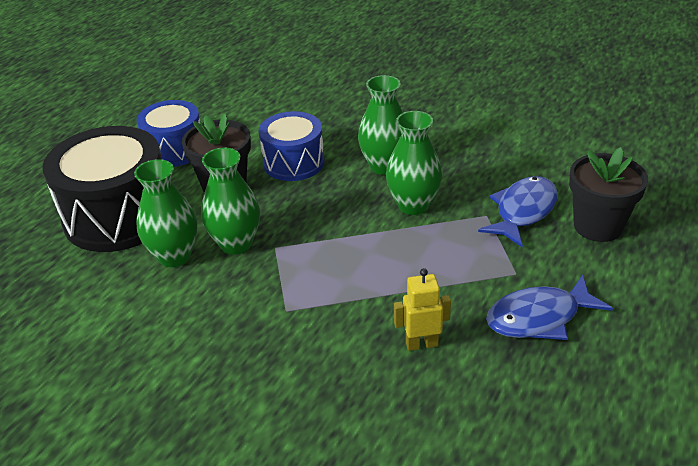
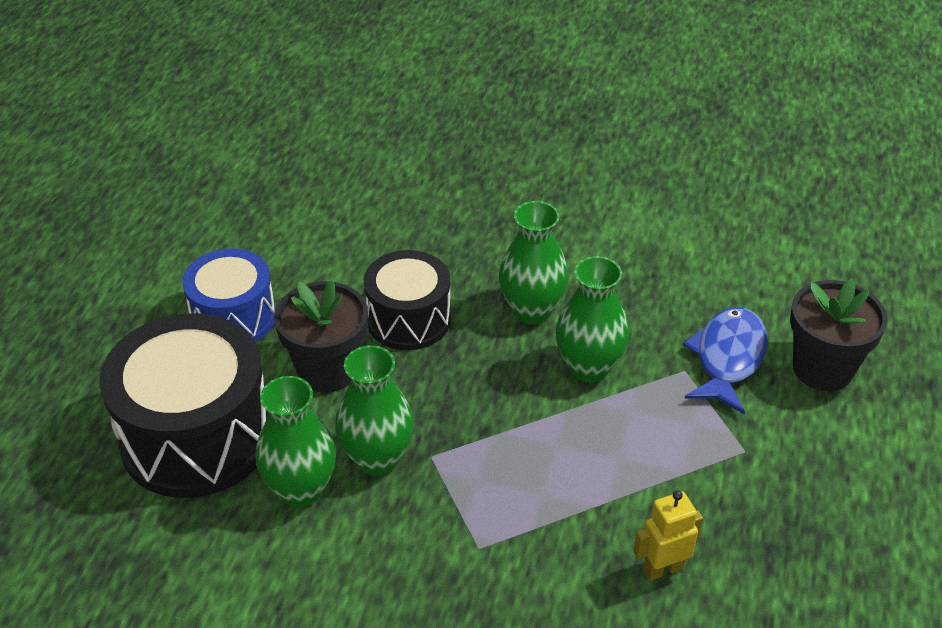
camera: 15 degrees left, 5 degrees up
(293, 162) = (408, 319): blue drum -> black drum
(539, 317) = (789, 510): blue fish -> none

